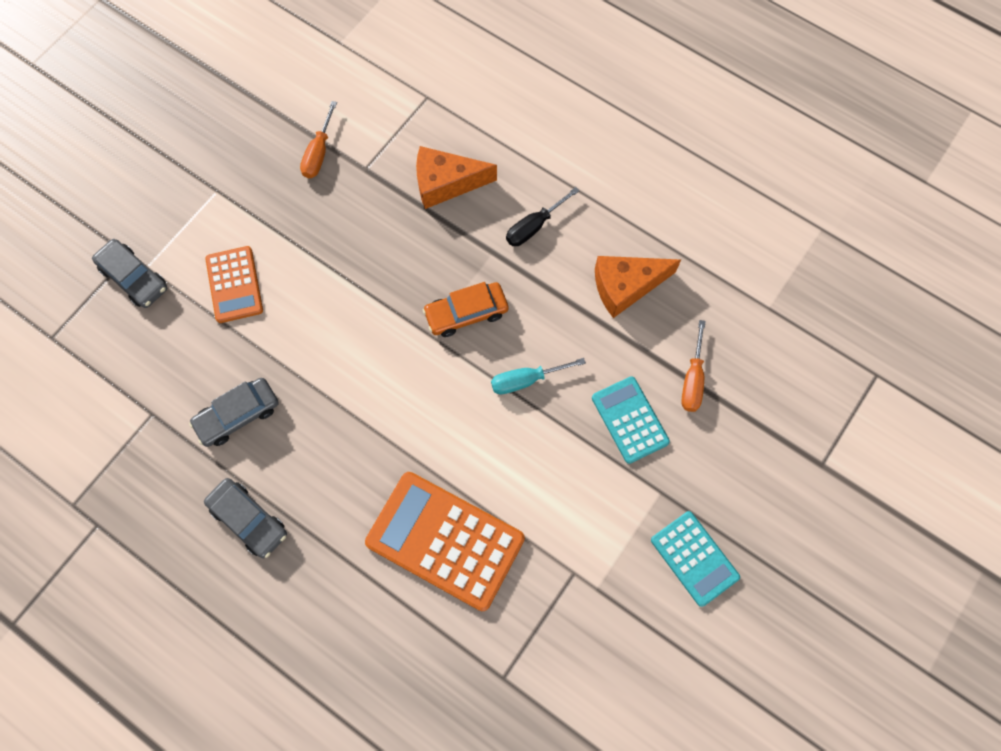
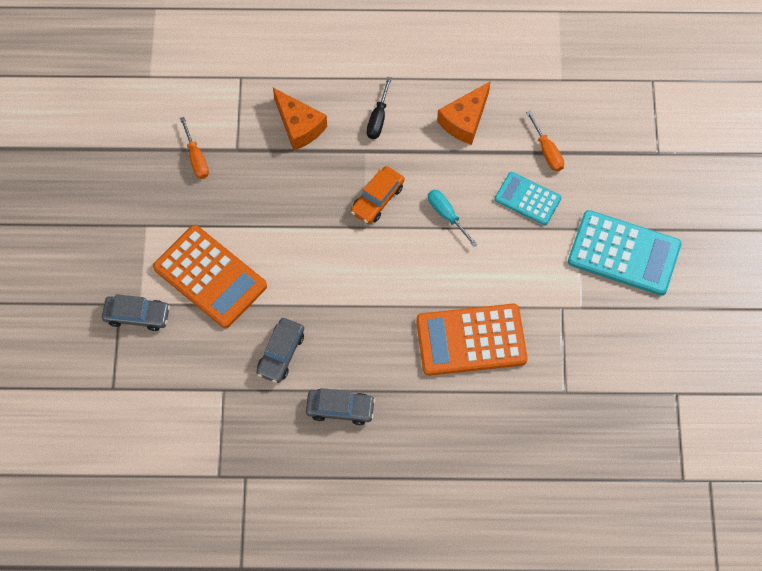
camera: 35 degrees left, 5 degrees down
(234, 285) = (210, 277): orange calculator -> orange calculator, size x1.70
(446, 183) = (299, 126): orange cheese -> orange cheese turned 90 degrees counterclockwise
(526, 380) = (447, 215): turquoise screwdriver -> turquoise screwdriver turned 105 degrees clockwise
(694, 558) = (624, 253): turquoise calculator -> turquoise calculator, size x1.70

